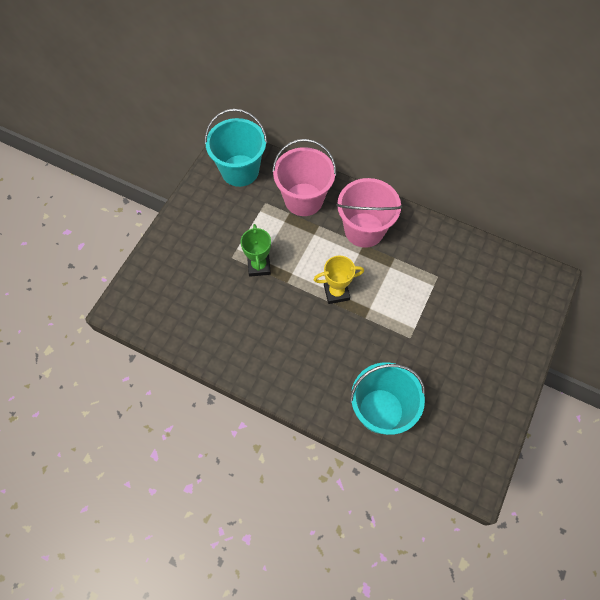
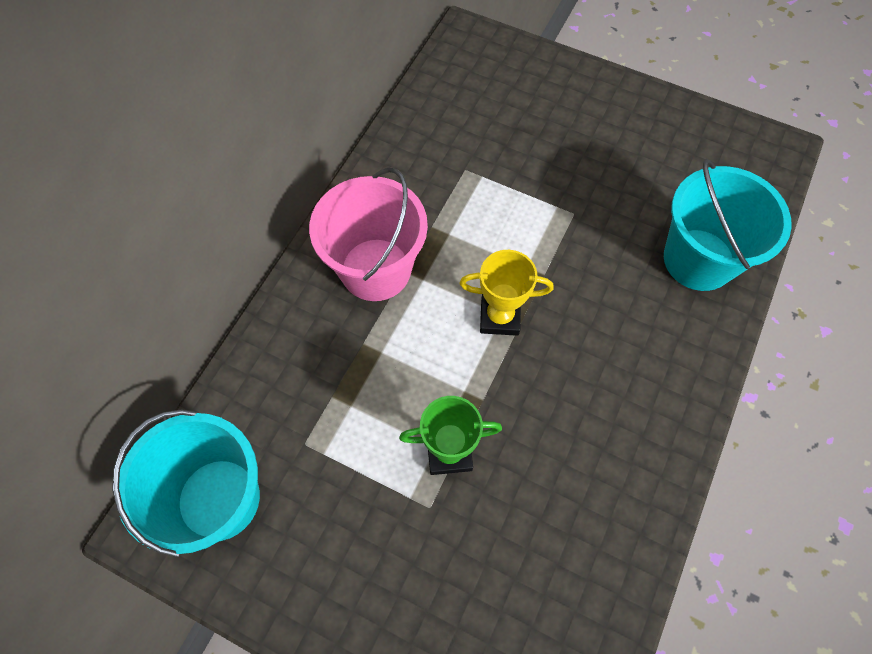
camera: 90 degrees left, 0 degrees up
(303, 199) = (303, 370): pink bucket -> none
(336, 292) = (499, 317): yellow trophy -> yellow trophy turned 75 degrees counterclockwise

